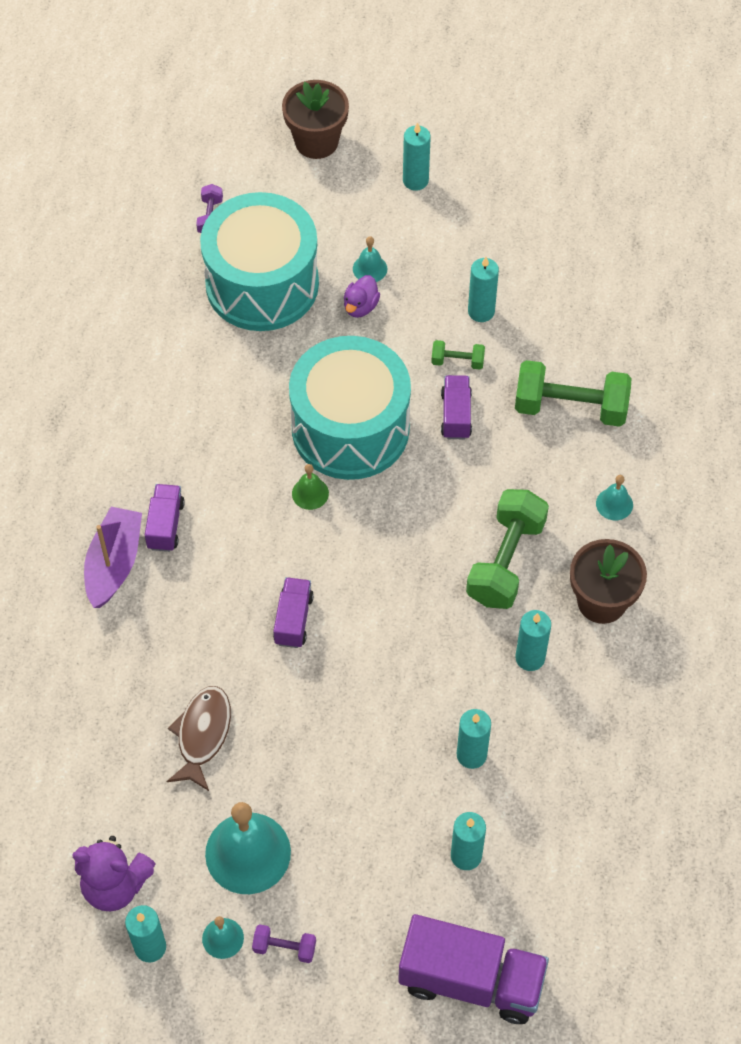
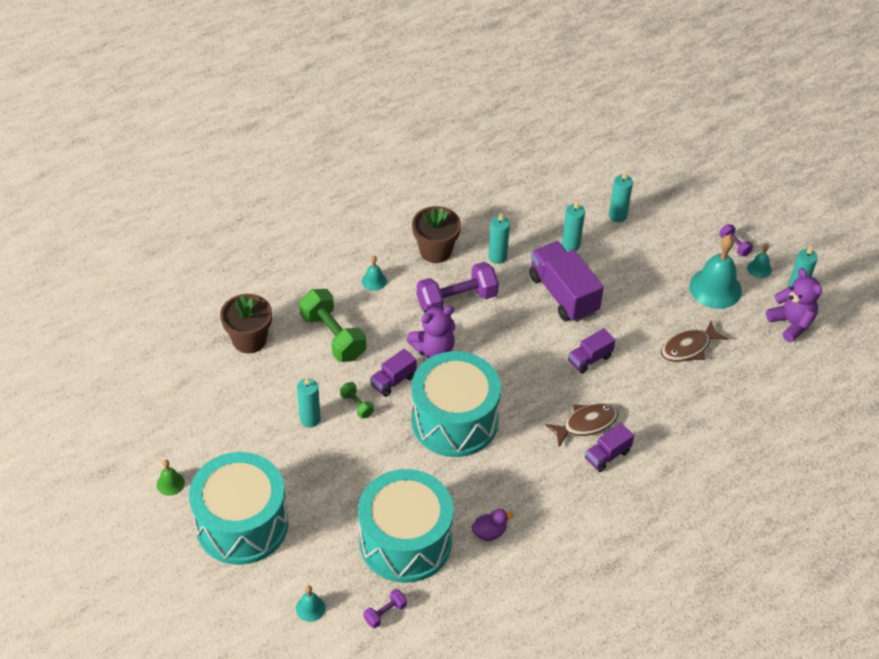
camera: 135 degrees left, 10 degrees down
(114, 564) = (655, 459): purple boat -> none
(220, 540) = (586, 424): none -> brown fish
(310, 493) = (513, 407): green bell -> green bell (170, 483)
(316, 141) = (263, 604): brown flower pot -> brown flower pot (249, 340)
(360, 306) = (368, 479): purple duck -> purple duck (489, 532)
(370, 268) = (335, 495): turquoise bell -> turquoise bell (310, 608)
(415, 180) = (242, 524): turquoise candle -> turquoise drum
(460, 483) = (433, 349): none -> purple teddy bear
(471, 980) = (665, 179): purple truck -> purple truck (563, 294)
(505, 561) = (457, 300): green dumbbell -> purple dumbbell

